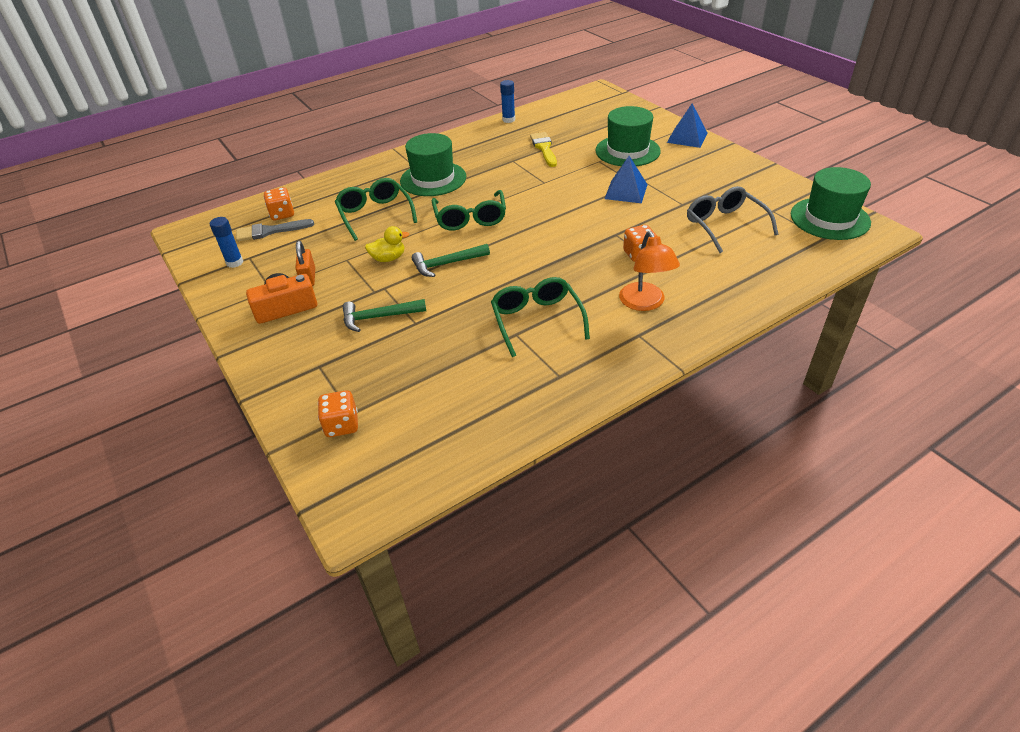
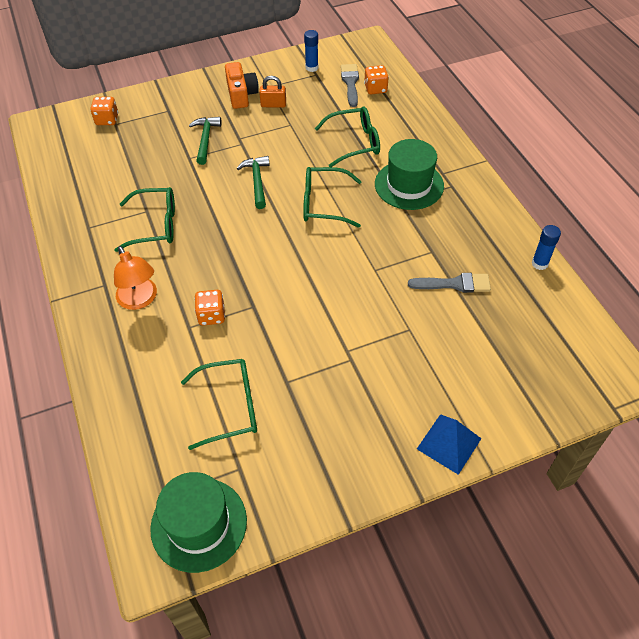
camera: 100 degrees right, 10 degrees up
(388, 258) = (281, 148): yellow duck -> none
(544, 148) = (454, 284): yellow brush -> grey brush
(626, 191) = (331, 337): blue pyramid -> none
(627, 151) = (427, 364): green hat -> none
(645, 303) = (140, 300): orange lamp -> orange lamp turned 120 degrees counterclockwise
(724, 225) = (230, 407): grey glasses -> green glasses

